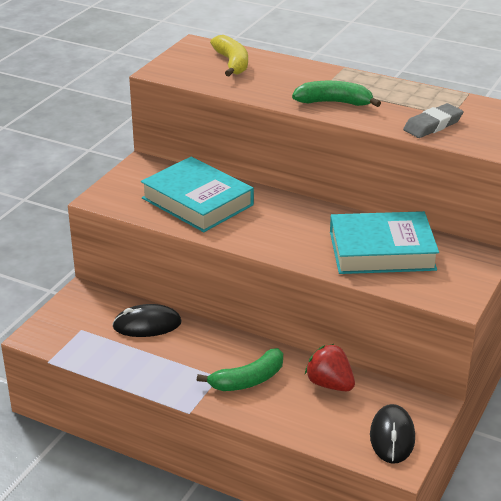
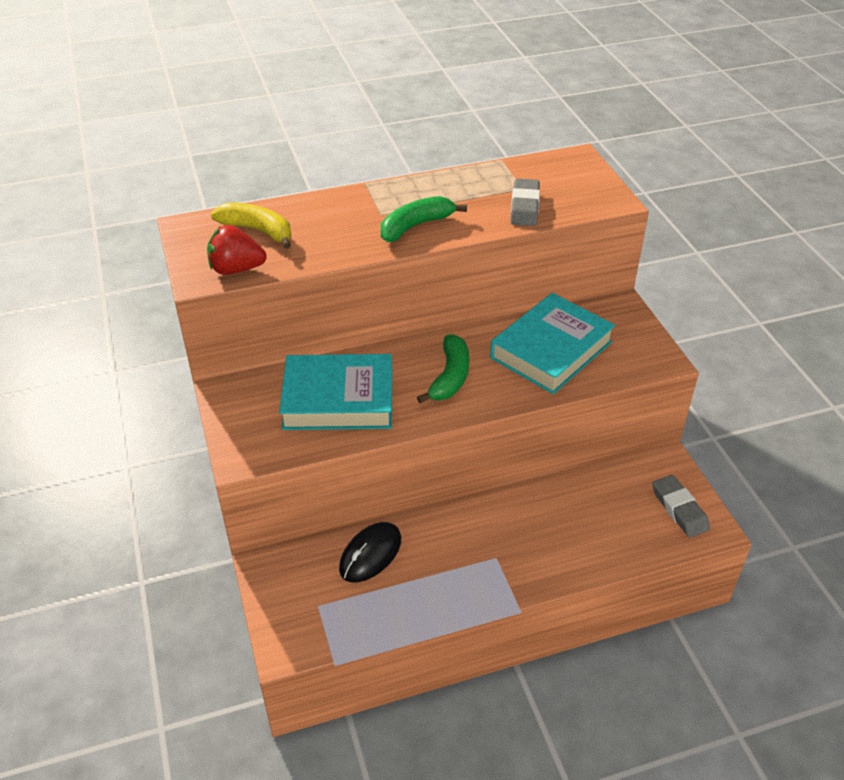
camera: 45 degrees left, 10 degrees up
(248, 380) = (522, 542): green banana -> green banana (450, 377)
(330, 384) = (582, 498): red strawberry -> red strawberry (236, 269)
(392, 436) = (679, 509): black mouse -> grey eraser

